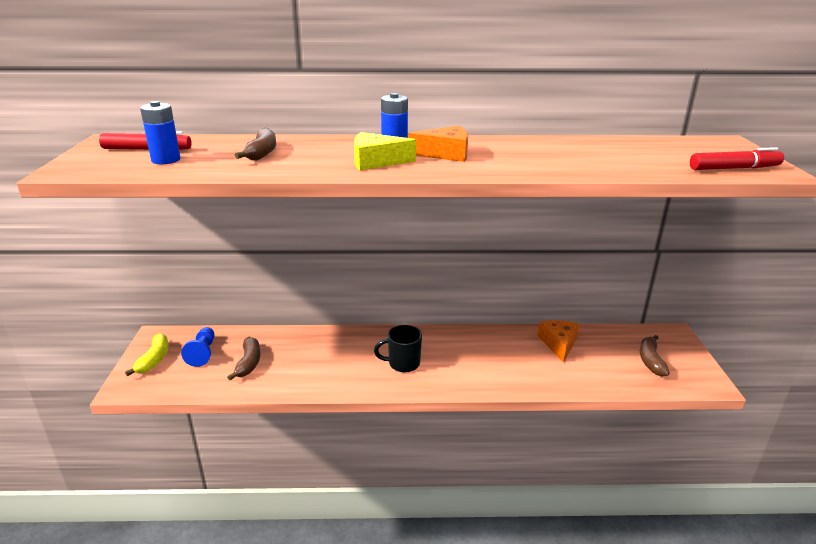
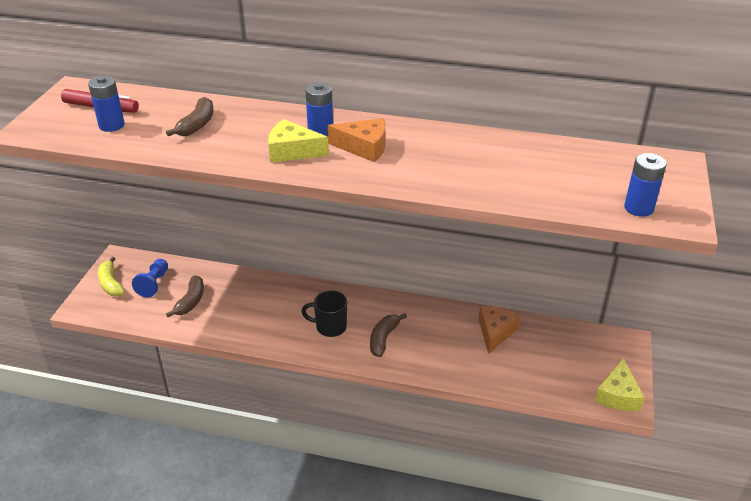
camera: 15 degrees right, 10 degrees up
(154, 360) = (111, 283): yellow banana -> yellow banana turned 135 degrees clockwise
(650, 361) = (580, 368): brown banana -> brown banana (384, 339)
(696, 377) = (618, 395): none -> yellow cheese
(734, 168) = (639, 208): red marker -> blue battery

